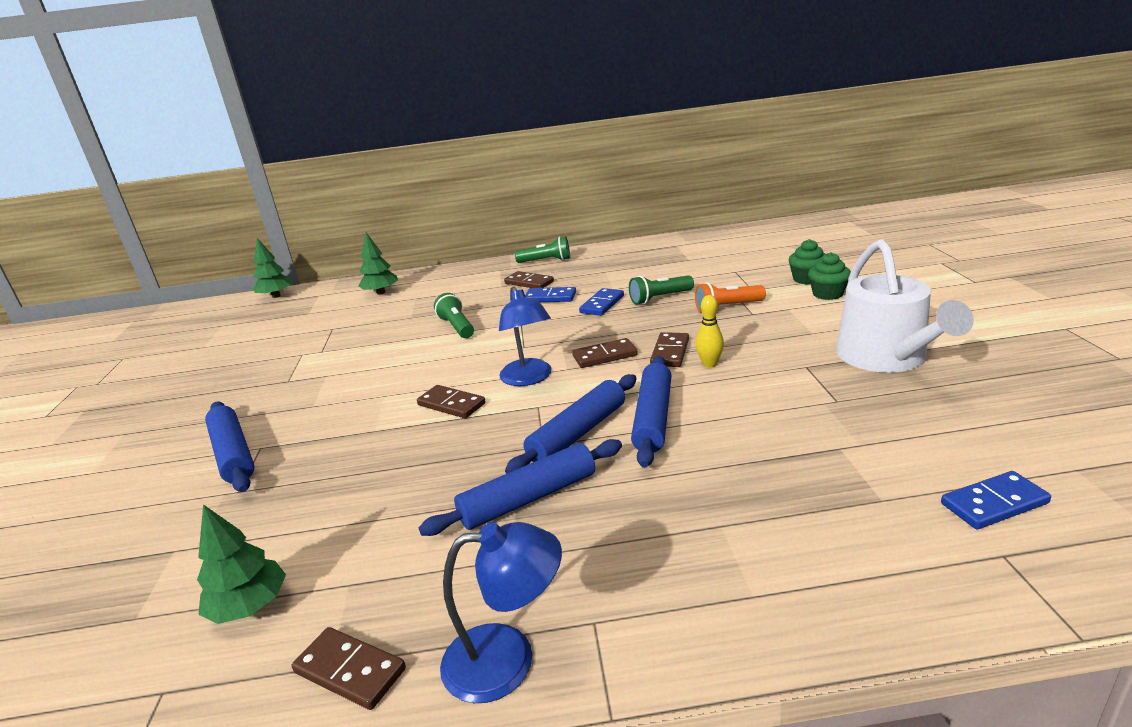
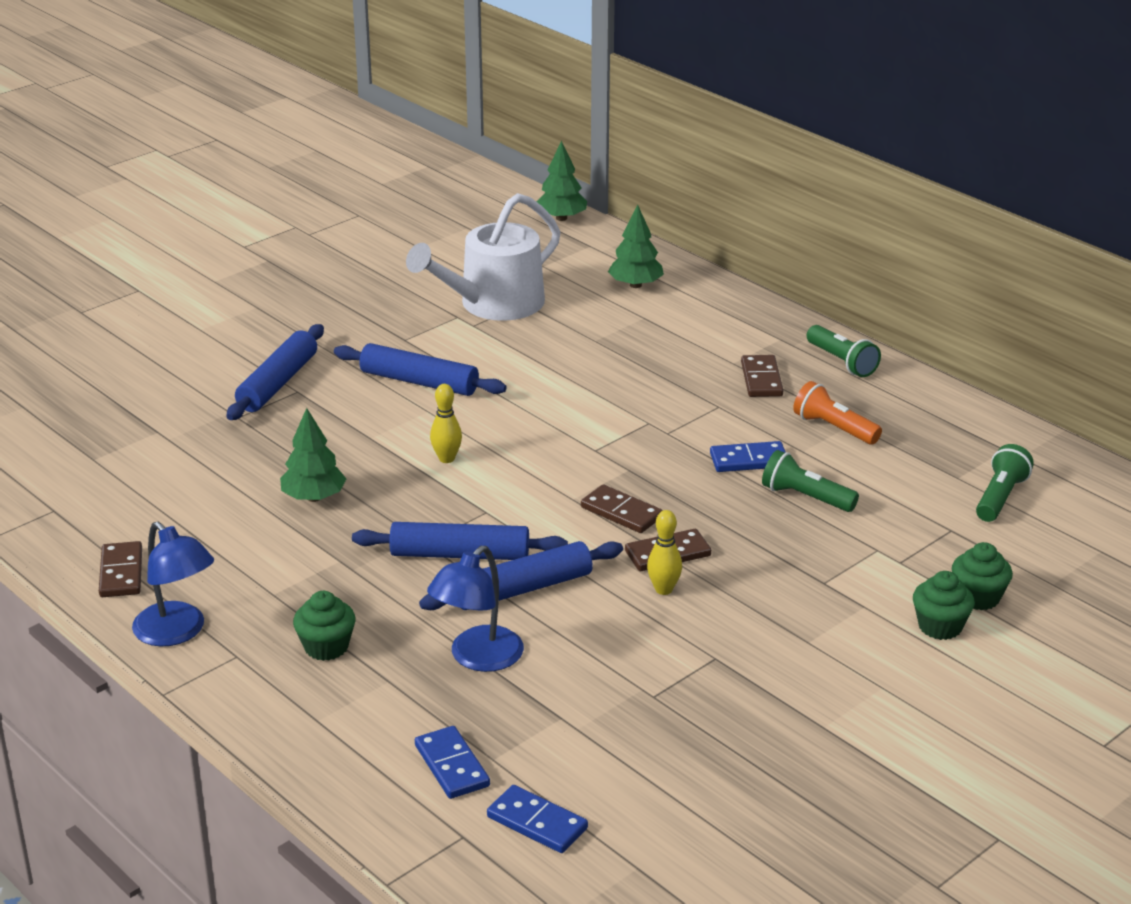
camera: 50 degrees right, 5 degrees up
(249, 607) = (137, 500): green tree -> green tree (314, 497)
(451, 404) = (446, 459): brown domino -> yellow bowling pin
(457, 327) = (600, 383): green flashlight -> green flashlight (1000, 497)
(528, 498) = (345, 568): blue rolling pin -> blue rolling pin (419, 382)
(529, 378) = (532, 483): blue lamp -> blue lamp (477, 658)
(550, 297) = (733, 414): blue domino -> blue domino (452, 766)
(636, 549) = (326, 647): none -> green cupcake
(727, 307) = (825, 558): orange flashlight -> orange flashlight (834, 428)
(886, 357) = (786, 710): white watering can -> white watering can (494, 304)

